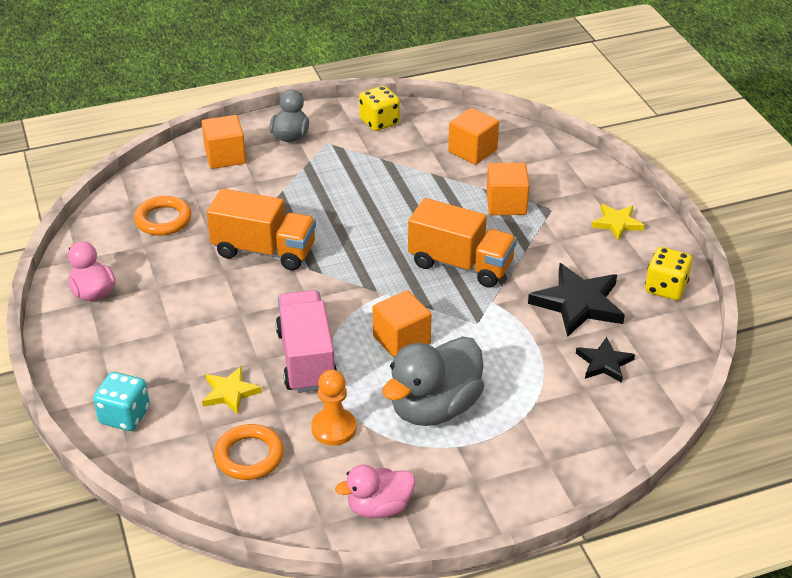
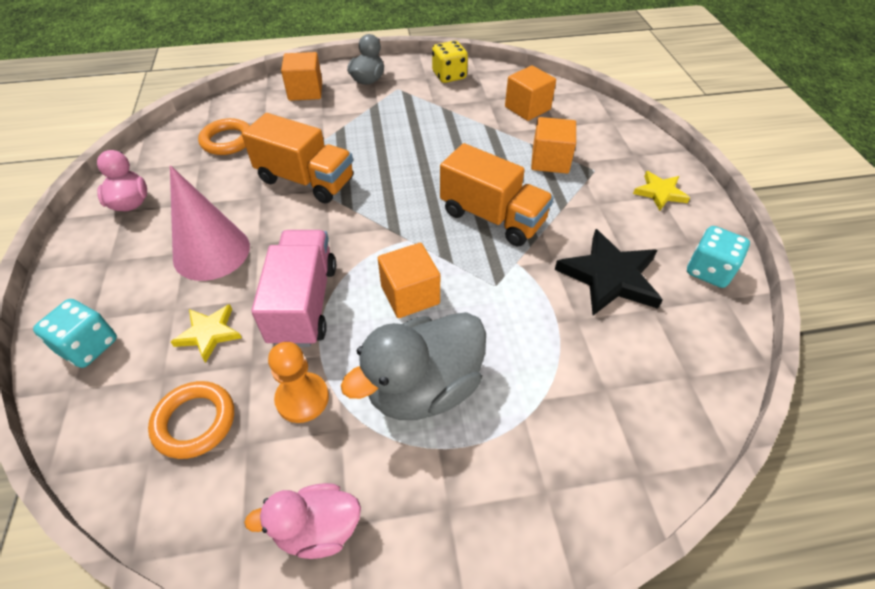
camera: 10 degrees right, 10 degrees up
(199, 327) = (211, 252): none -> pink cone
(604, 363) = (631, 356): black star -> none
(665, 288) = (708, 271): yellow dice -> turquoise dice

